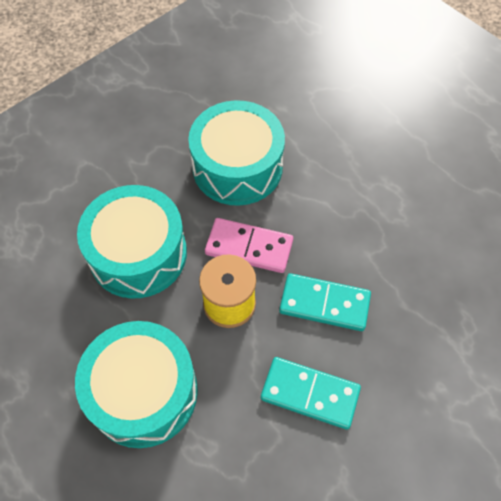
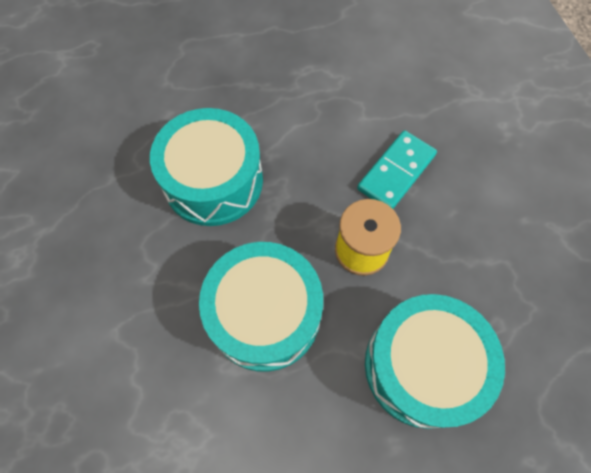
camera: 65 degrees left, 5 degrees up
(249, 247) = (309, 208): pink domino -> none
(310, 393) = (475, 220): turquoise domino -> none

